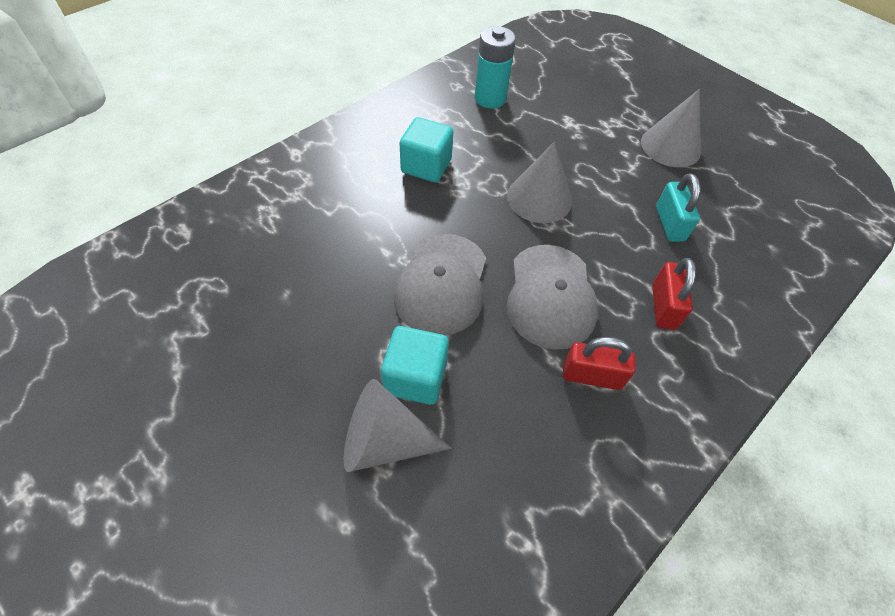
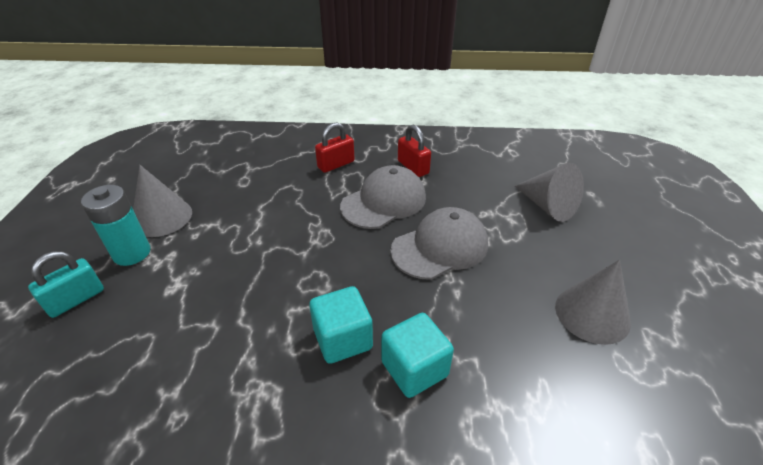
camera: 130 degrees left, 15 degrees down
(415, 377) = (506, 217): turquoise cube -> turquoise cube (414, 369)
(490, 98) = (181, 367): turquoise battery -> turquoise battery (132, 253)
(539, 198) = (302, 250): grey cone -> grey cone (592, 314)
(669, 224) = (260, 186): turquoise padlock -> turquoise padlock (76, 299)

